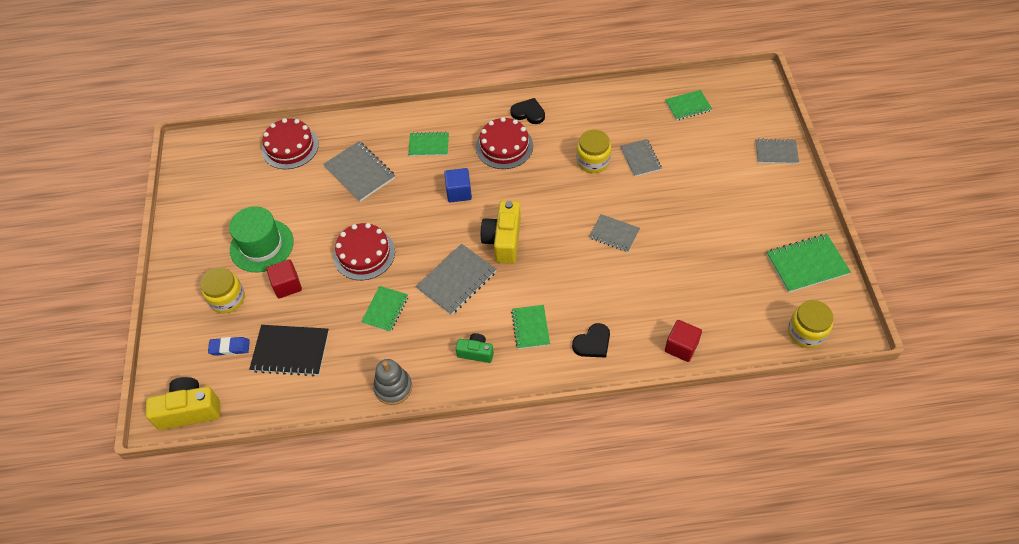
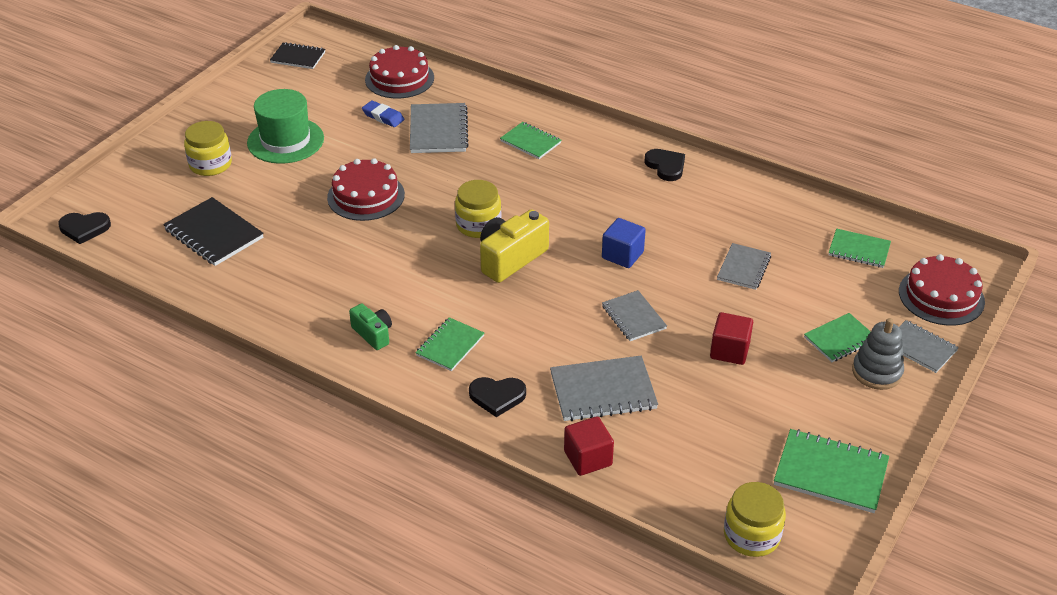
camera: 35 degrees right, 15 degrees down
(189, 410) = (84, 228): yellow camera -> black heart
(197, 172) = (298, 57): none -> black notebook
(230, 347) = (169, 201): blue eraser -> blue eraser (383, 117)
(287, 285) = (270, 182): red cube -> red cube (729, 351)
(385, 310) = (332, 250): green notebook -> green notebook (840, 339)
(393, 387) = (266, 315): grey stacking toy -> grey stacking toy (877, 372)
(457, 280) = (425, 265): grey notebook -> grey notebook (603, 391)
(459, 192) = (514, 195): blue cube -> blue cube (622, 255)
(504, 146) = (606, 181): red cake -> red cake (941, 296)
(593, 161) = (687, 242): yellow jar -> yellow jar (478, 225)

